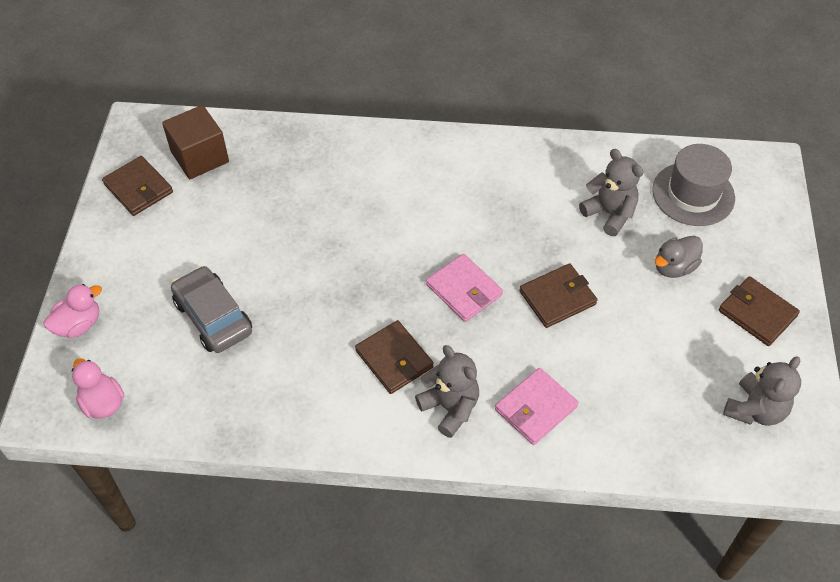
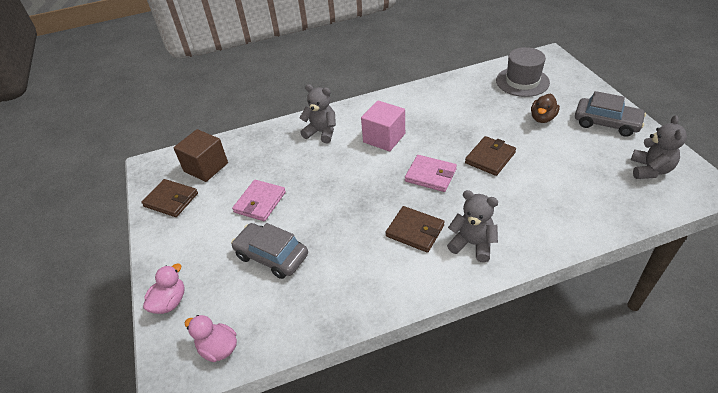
camera: 20 degrees left, 10 degrees down
(441, 207) = (384, 138): none -> pink cube
(536, 408) = (526, 222): pink wallet -> pink wallet (260, 202)
(609, 213) = (485, 106): grey teddy bear -> grey teddy bear (321, 132)
(674, 267) = (542, 118): grey duck -> brown duck
(757, 313) = (606, 123): brown wallet -> grey car

